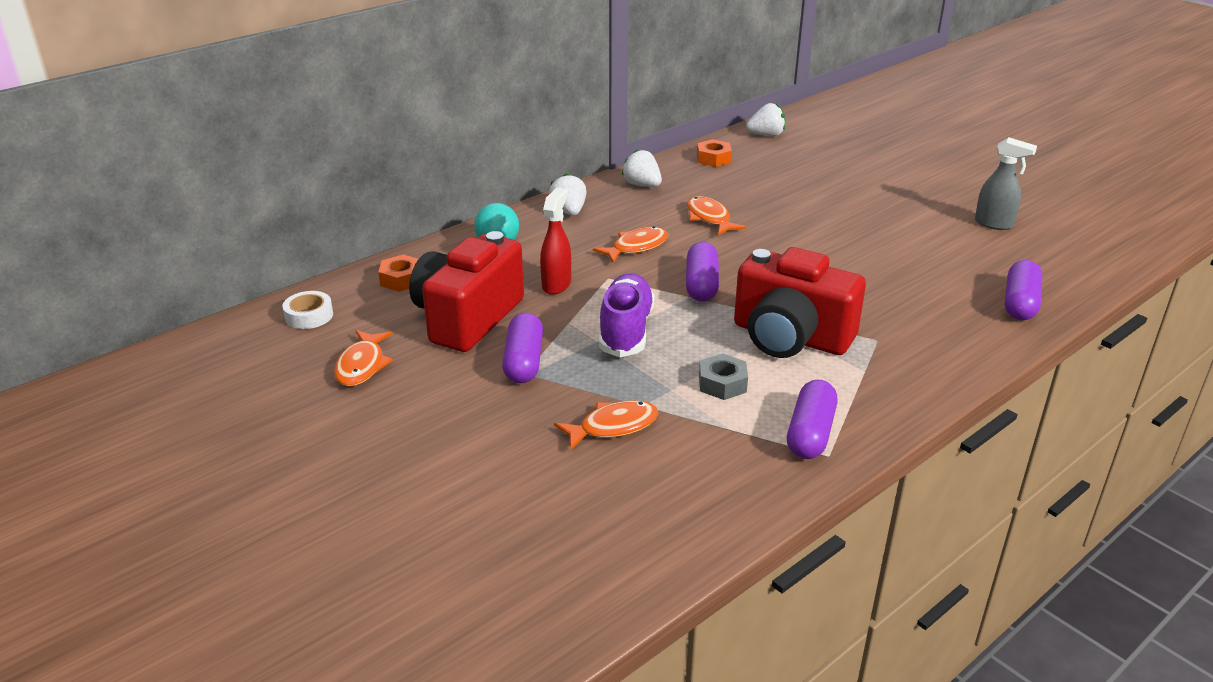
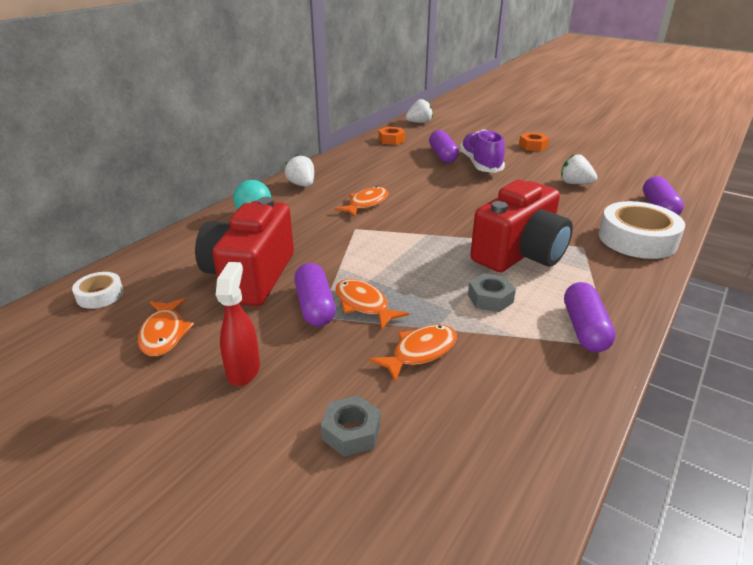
camera: 15 degrees left, 0 degrees up
(402, 279) = (180, 252): orange nut -> orange nut (533, 146)
(508, 487) = (351, 432): none -> grey nut
(556, 285) = (316, 239): red spray bottle -> red spray bottle (244, 370)
(626, 330) = (389, 267): purple shoe -> purple shoe (480, 164)
(642, 185) = (349, 161): white strawberry -> white strawberry (575, 183)
(701, 285) = (430, 224): purple capsule -> purple capsule (443, 155)
(709, 218) = (410, 178): orange fish -> orange fish (364, 305)
(790, 337) = (519, 254): red camera -> red camera turned 60 degrees counterclockwise
(956, 341) = (637, 239): none -> white tape
(994, 224) = (603, 160): grey spray bottle -> none

